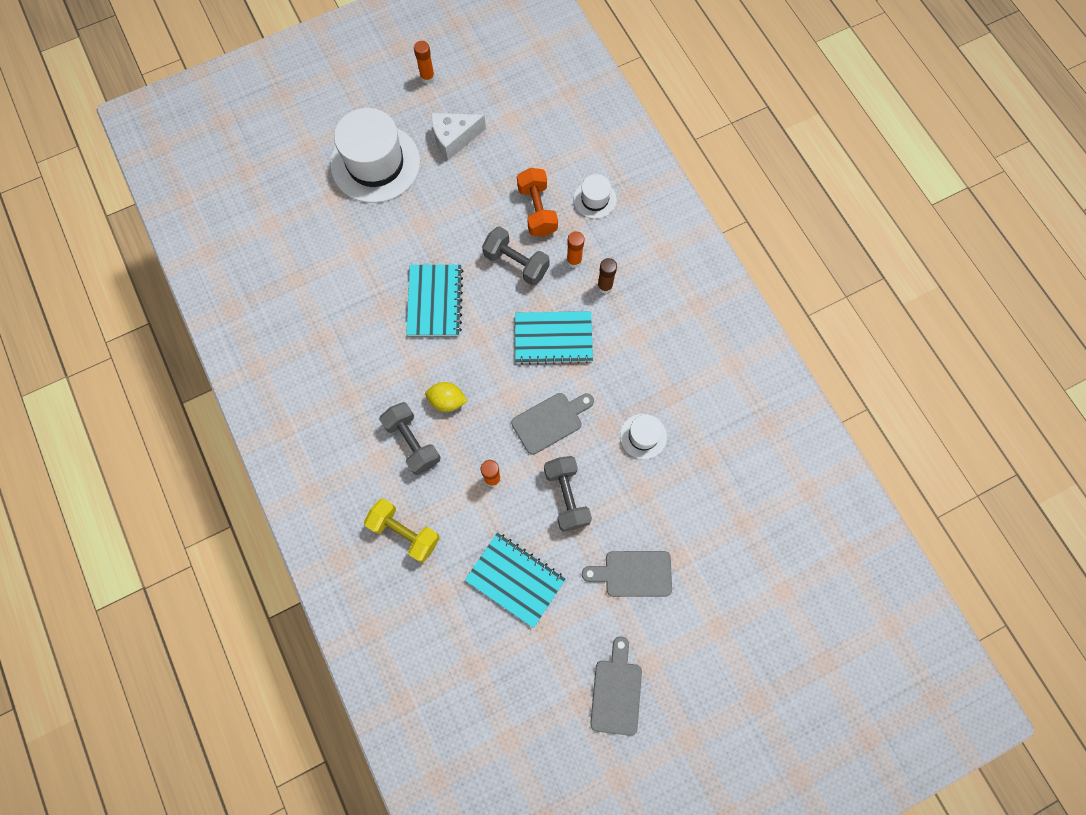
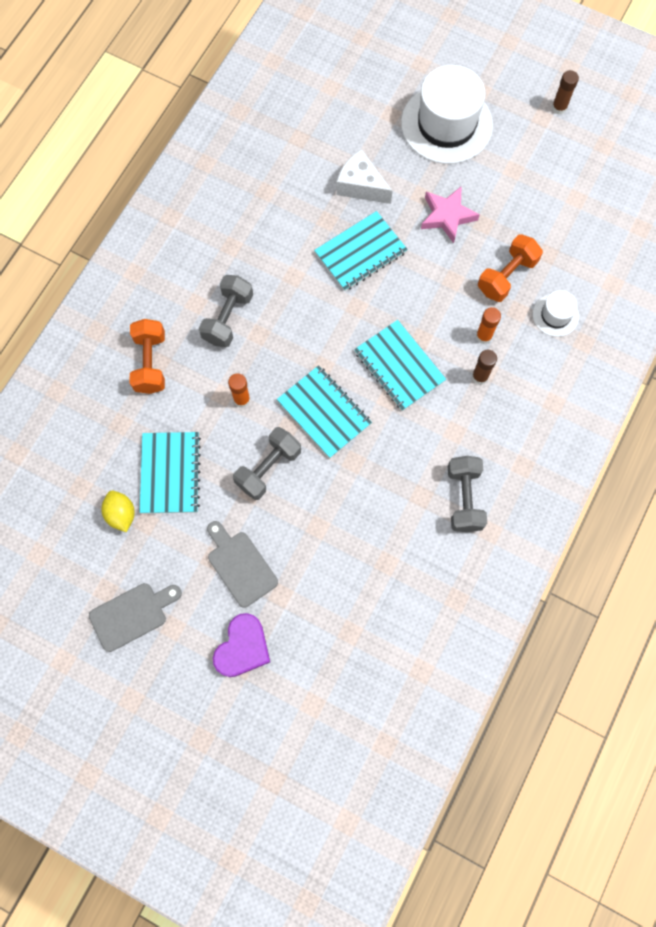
camera: 55 degrees right, 0 degrees up
(405, 532) = (150, 363): yellow dumbbell -> orange dumbbell
(427, 77) = (559, 108): orange glue stick -> brown glue stick
(447, 401) = (282, 320): yellow lemon -> yellow lemon (121, 514)
(454, 139) = (519, 167): white cheese -> white cheese (361, 186)
(454, 217) = (447, 216): none -> pink star
(516, 263) = (444, 292): grey dumbbell -> grey dumbbell (464, 498)
(550, 421) = (324, 412): grey cutting board -> turquoise notebook
(643, 436) = (366, 496): white hat -> none
(703, 617) = (242, 647): none -> purple heart

